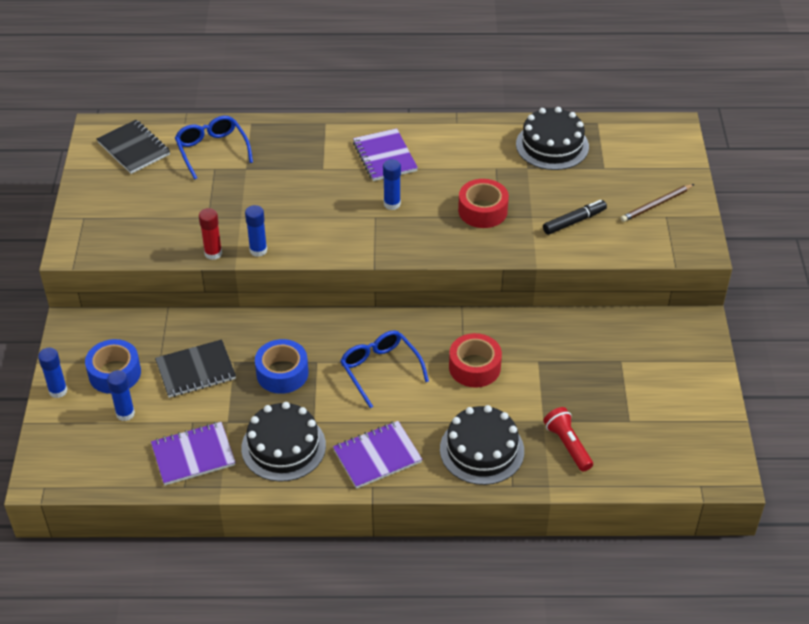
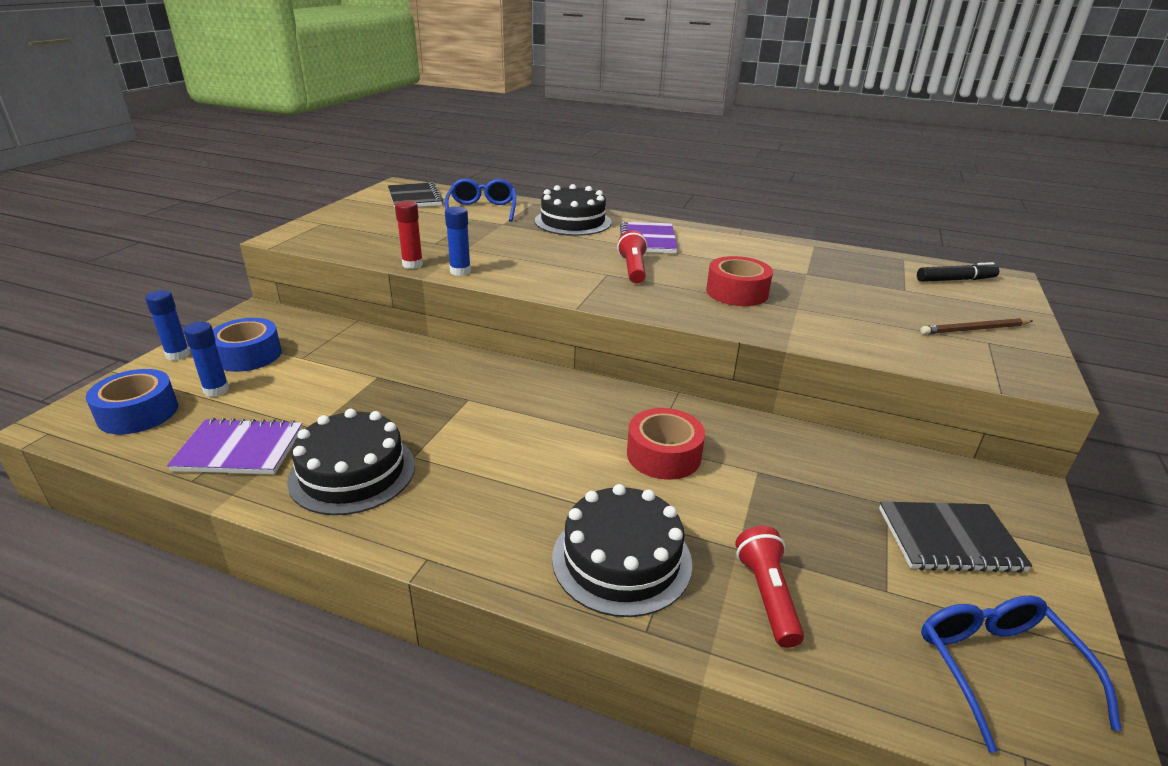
camera: 20 degrees right, 15 degrees down
(196, 371) = (330, 373): black notebook -> black notebook (949, 539)
(282, 373) = (420, 399): blue tape -> blue tape (138, 413)
(377, 456) = (463, 520): purple notebook -> none
(380, 370) = (538, 426): blue glasses -> blue glasses (998, 669)
(392, 204) = (633, 269): blue glue stick -> red flashlight
(552, 145) = (843, 264): black cake -> black cake (573, 222)
(574, 221) = (853, 322): black marker -> black marker (955, 280)

